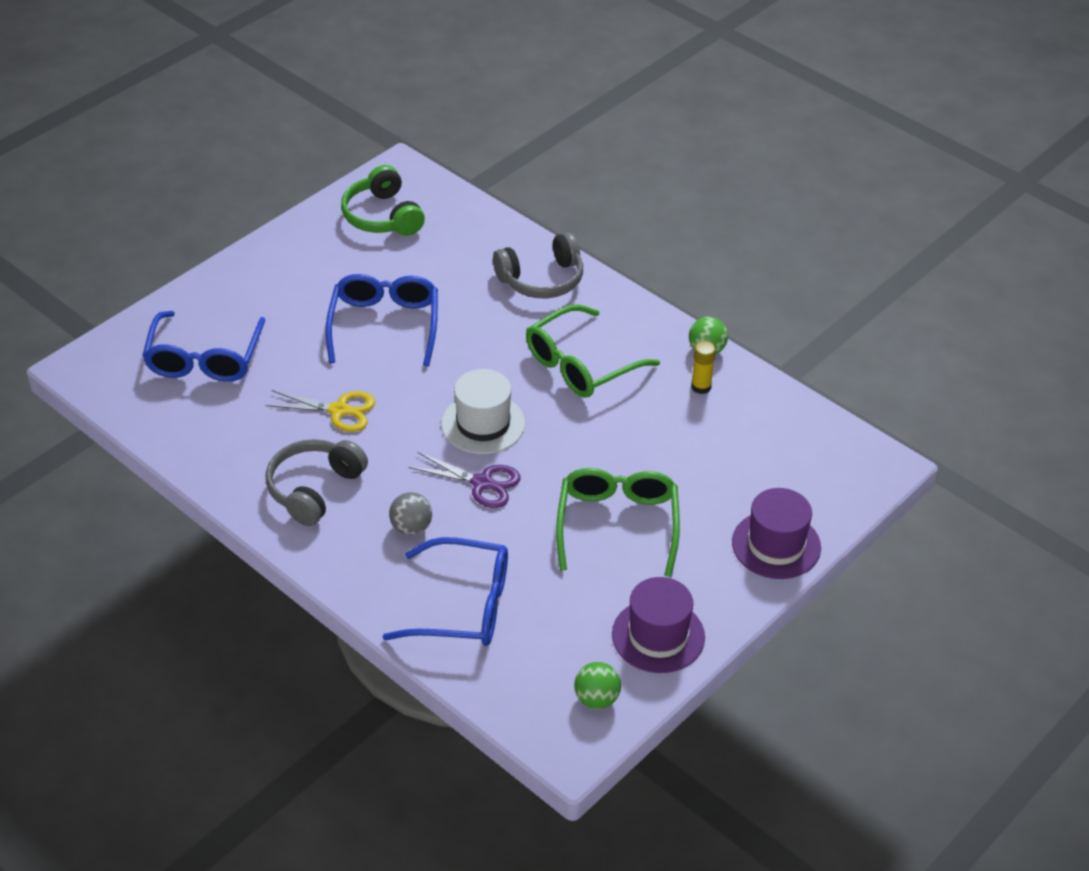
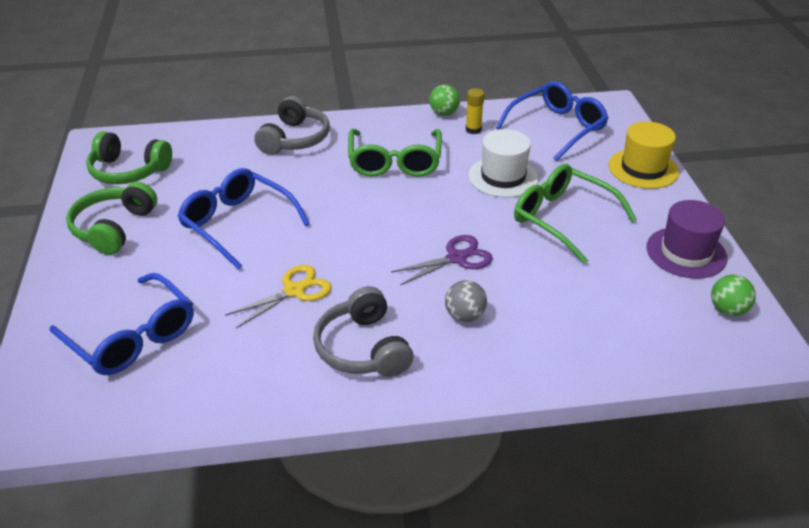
camera: 50 degrees left, 5 degrees down
(305, 262) = (113, 228): none -> green headphones
(463, 606) = (575, 330): blue glasses -> blue glasses (557, 128)
(483, 424) = (398, 228): white hat -> white hat (503, 177)
(776, 545) = (643, 169): purple hat -> yellow hat

